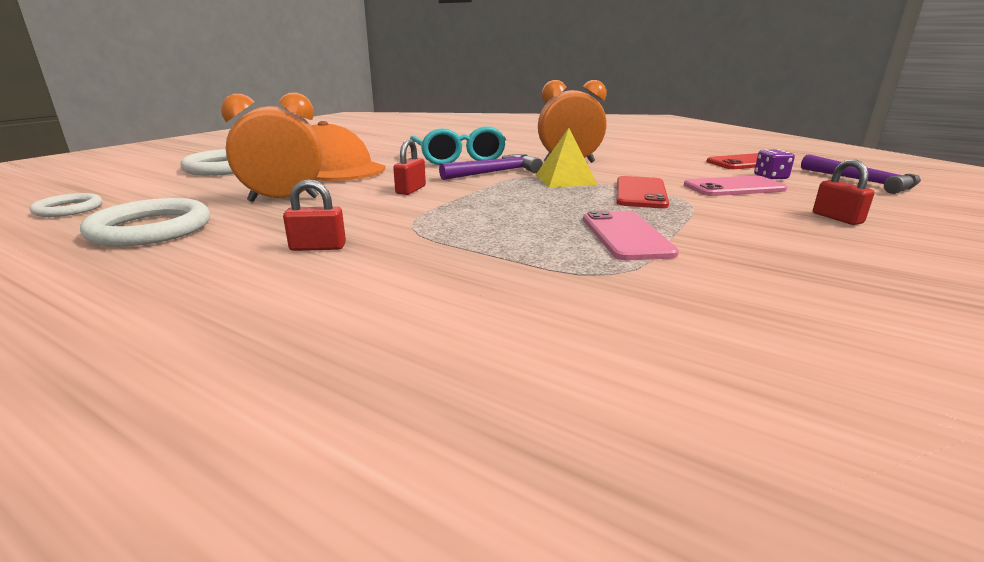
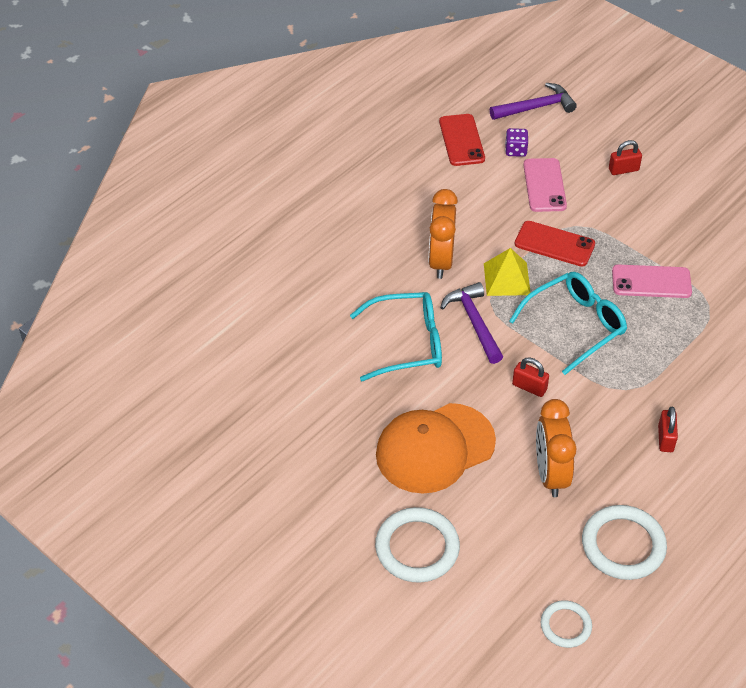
camera: 80 degrees left, 25 degrees up
(513, 203) = (575, 325): none -> turquoise glasses

